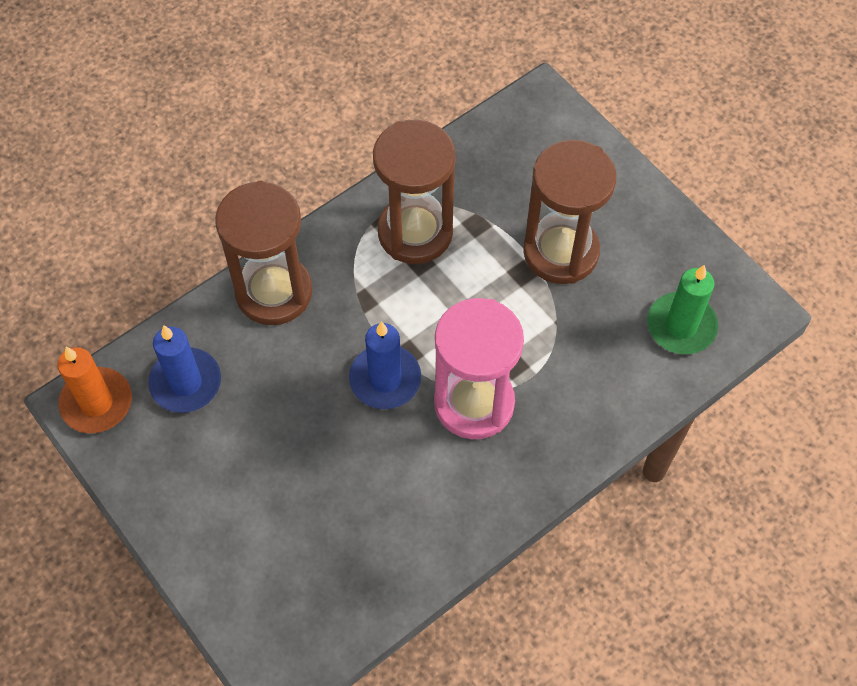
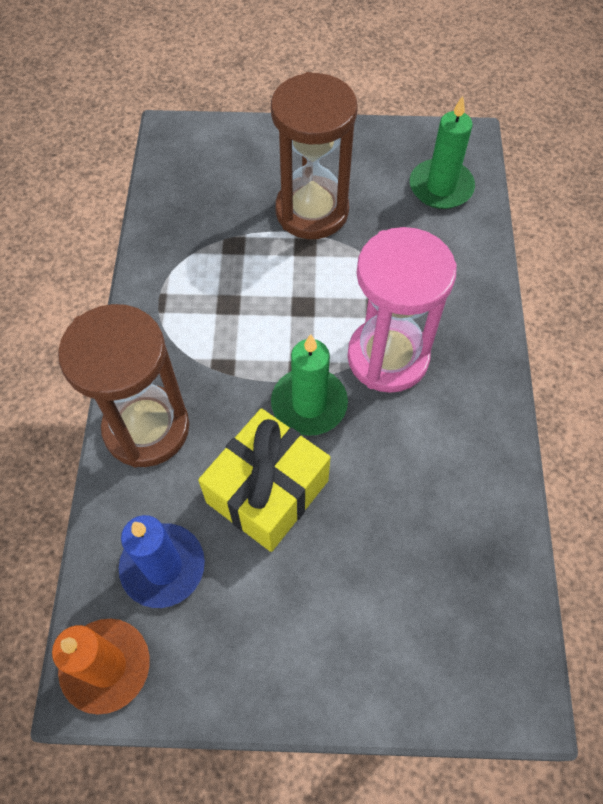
camera: 50 degrees left, 0 degrees up
(293, 404) = (267, 491): none -> yellow gift
(385, 379) = (309, 404): blue candle -> green candle
(415, 232) = (198, 288): brown hourglass -> none

